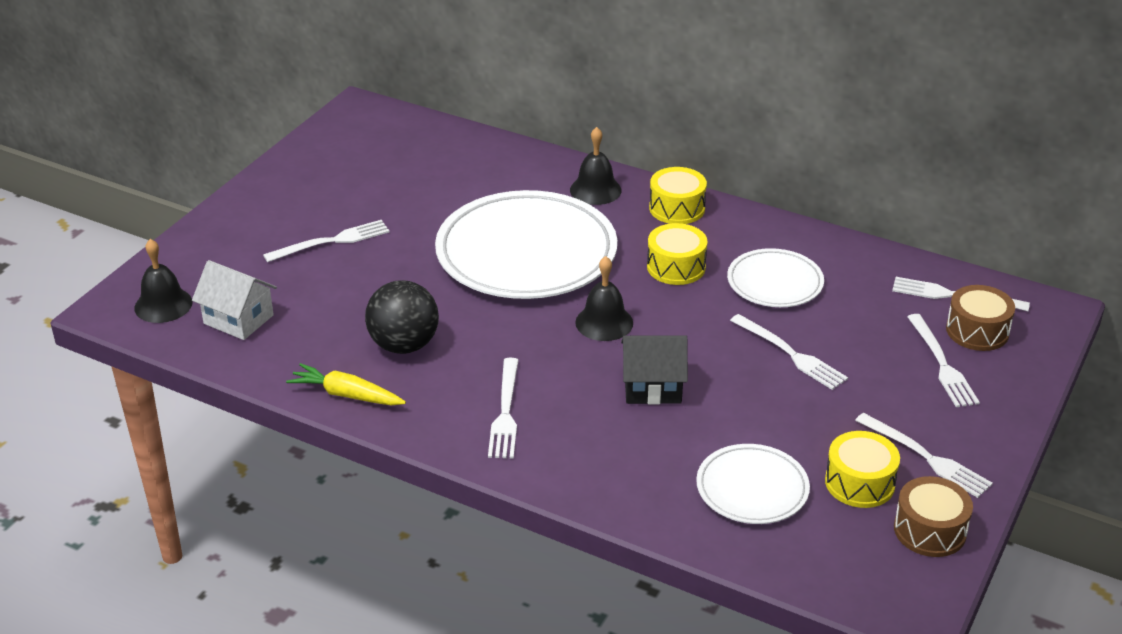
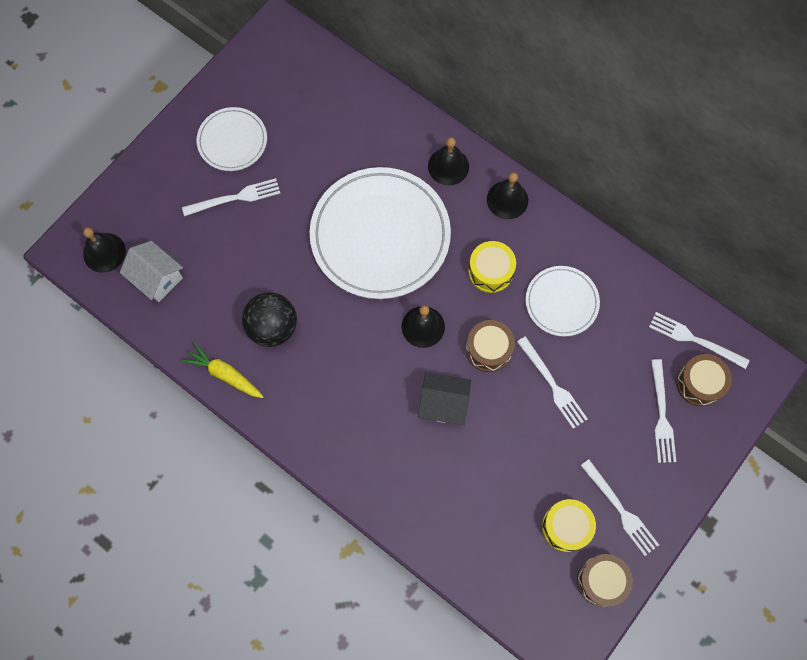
camera: 10 degrees right, 35 degrees up
(505, 412) = (333, 412): white fork -> none
(677, 208) = (507, 200): yellow drum -> black bell
(696, 332) = (488, 349): none -> brown drum
(752, 488) = (490, 519): white plate -> white plate (232, 141)

